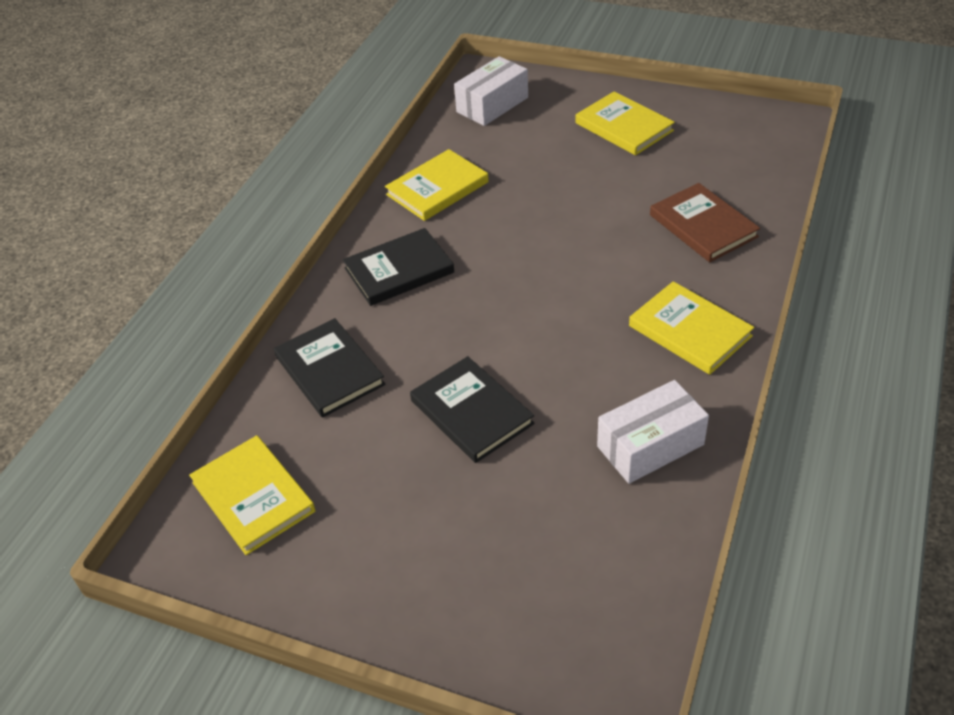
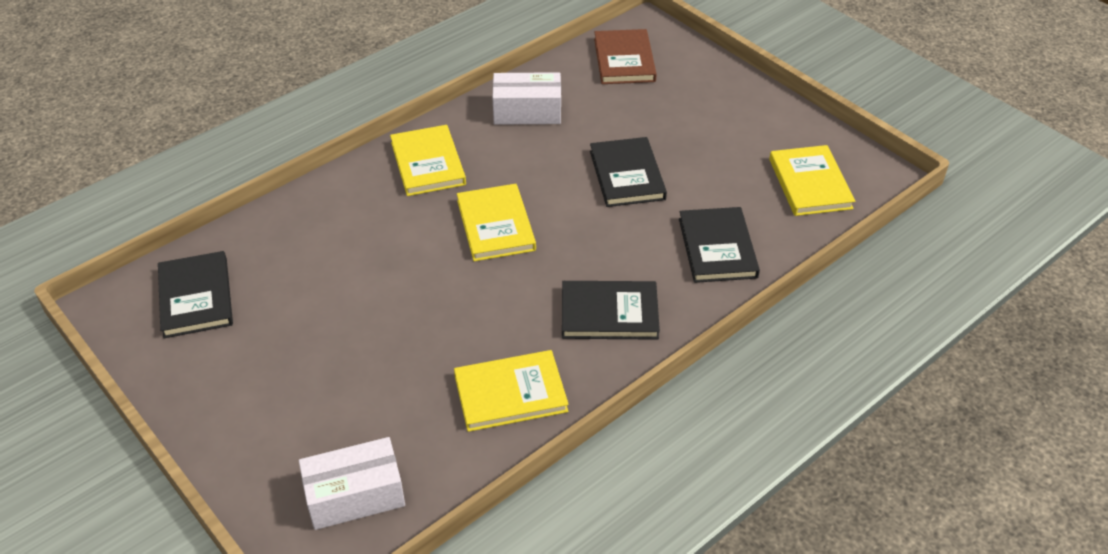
camera: 155 degrees left, 0 degrees up
(624, 127) = (259, 380): yellow book -> yellow book (496, 225)
(703, 226) = (322, 236): brown book -> brown book (624, 60)
(737, 149) = (196, 297): none -> black book

